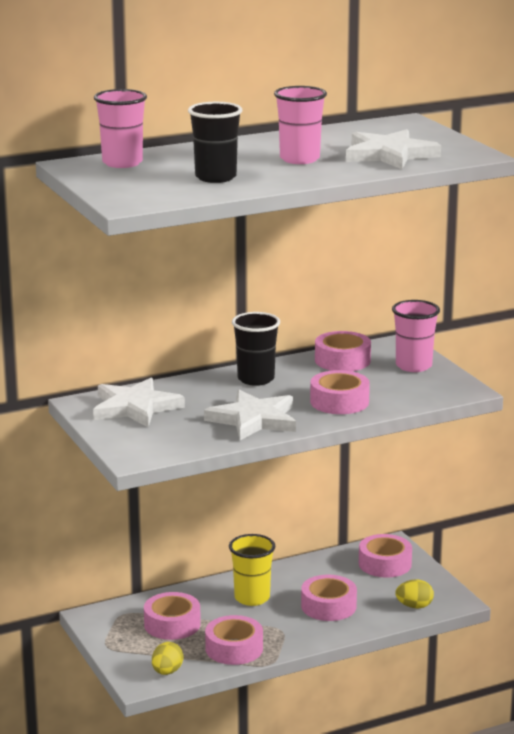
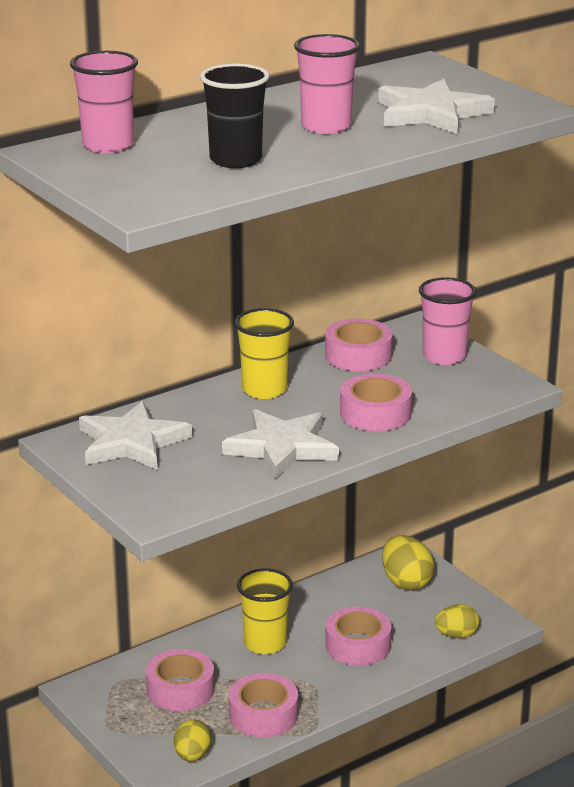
camera: 10 degrees left, 5 degrees up
(256, 379) = (264, 390): black cup -> yellow cup
(385, 564) = (406, 582): pink tape -> yellow egg

